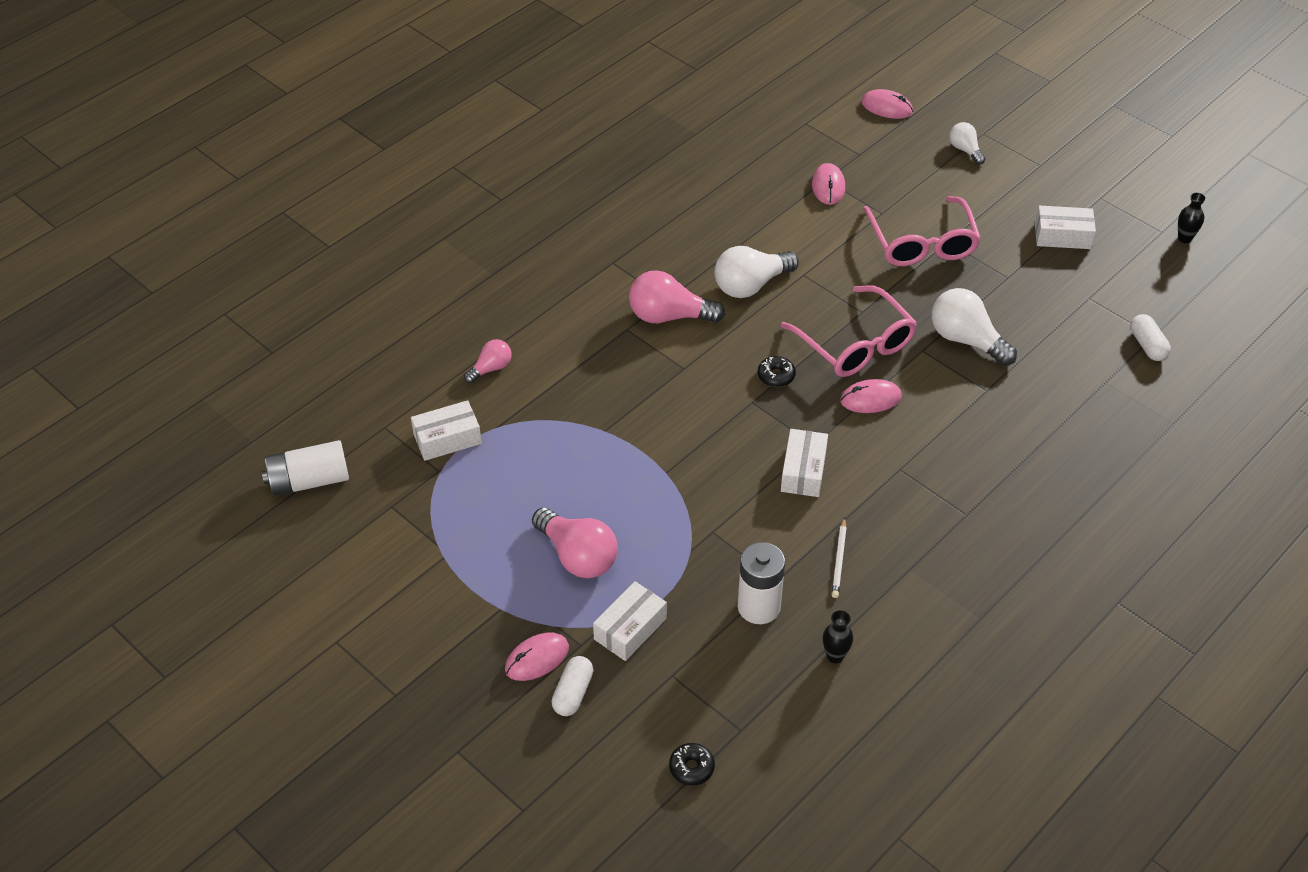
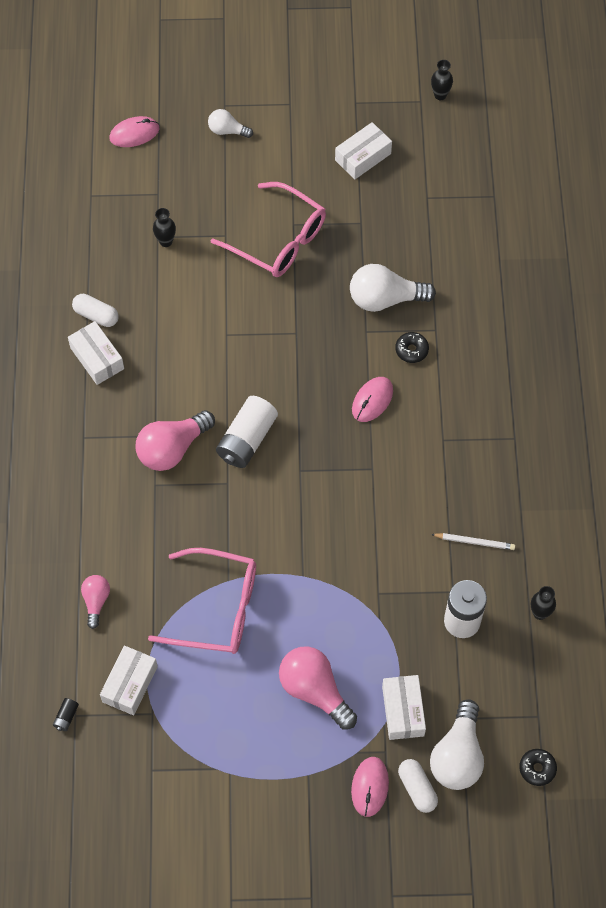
camera: 45 degrees left, 15 degrees up
(309, 481) = (72, 805): white battery -> white battery (247, 440)
(377, 423) = (66, 717): none -> black battery
(577, 556) = (314, 690): pink light bulb -> pink light bulb turned 135 degrees counterclockwise
(751, 285) = (201, 374): white light bulb -> white light bulb (457, 755)
(776, 376) = (294, 435): black donut -> black donut (411, 350)
(803, 471) = (387, 495): white box -> white box (97, 358)
(828, 186) = (166, 241): pink mouse -> black vase
(839, 560) = (474, 542): white pencil -> white pencil turned 45 degrees counterclockwise
(855, 344) = (319, 364): pink glasses -> pink glasses (216, 608)
(1147, 345) = (498, 207): white capsule -> white capsule (96, 315)

